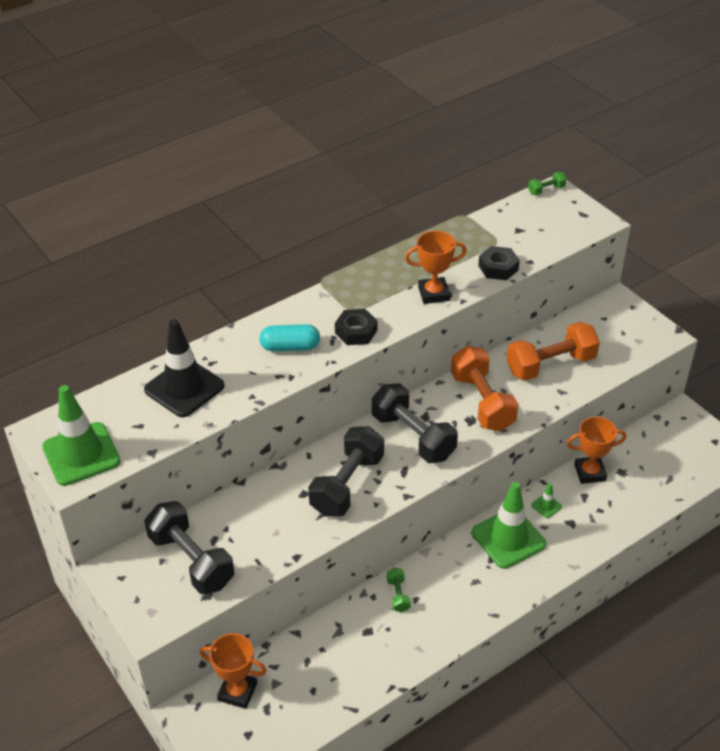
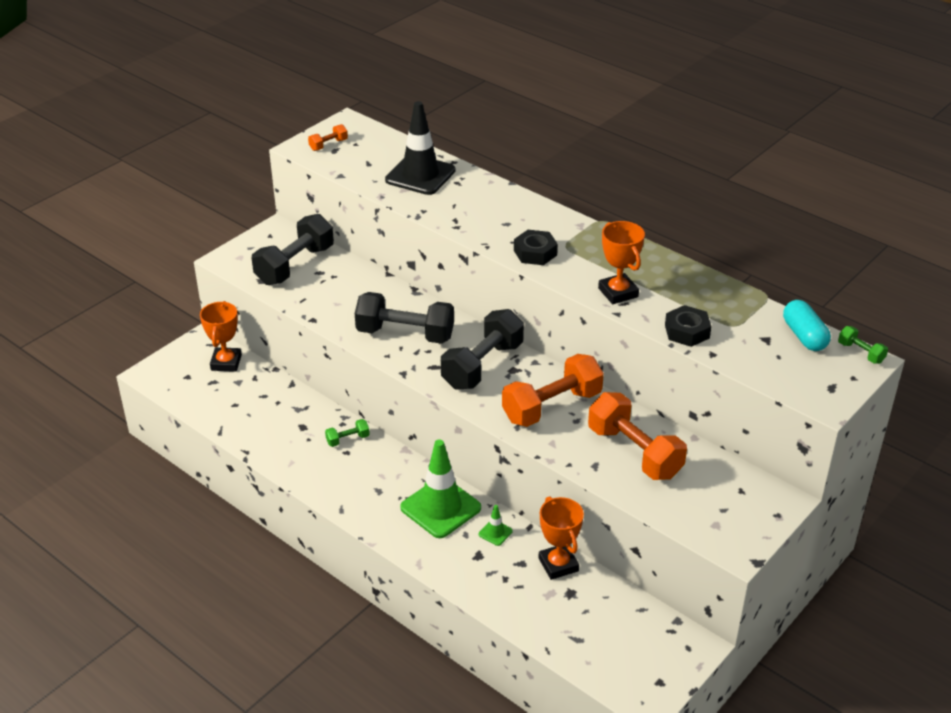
camera: 75 degrees right, 5 degrees down
(81, 454) = (328, 145): green traffic cone -> orange dumbbell
(290, 347) = (496, 219): turquoise capsule -> turquoise capsule (804, 336)

